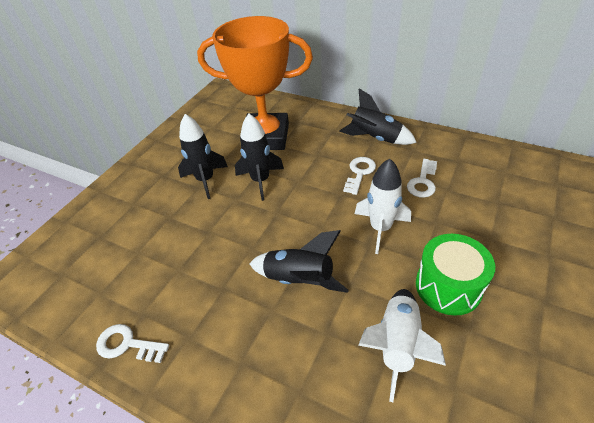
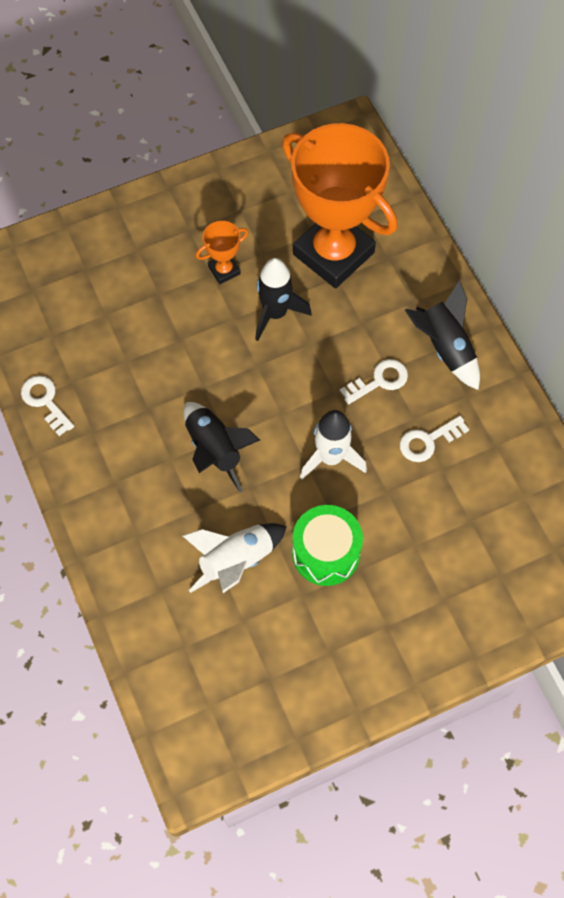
camera: 35 degrees right, 20 degrees up
(205, 180) = (224, 270): black rocket -> orange trophy

